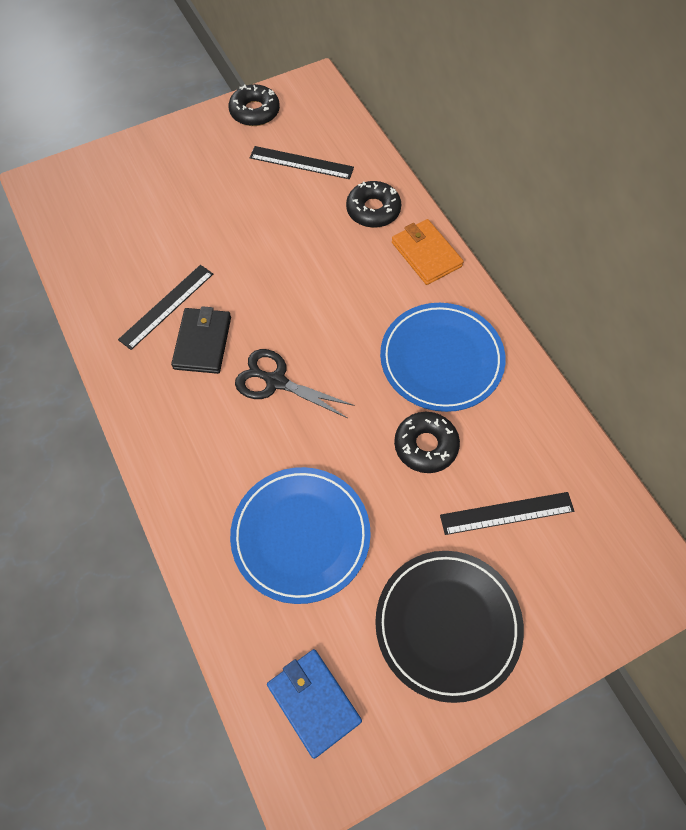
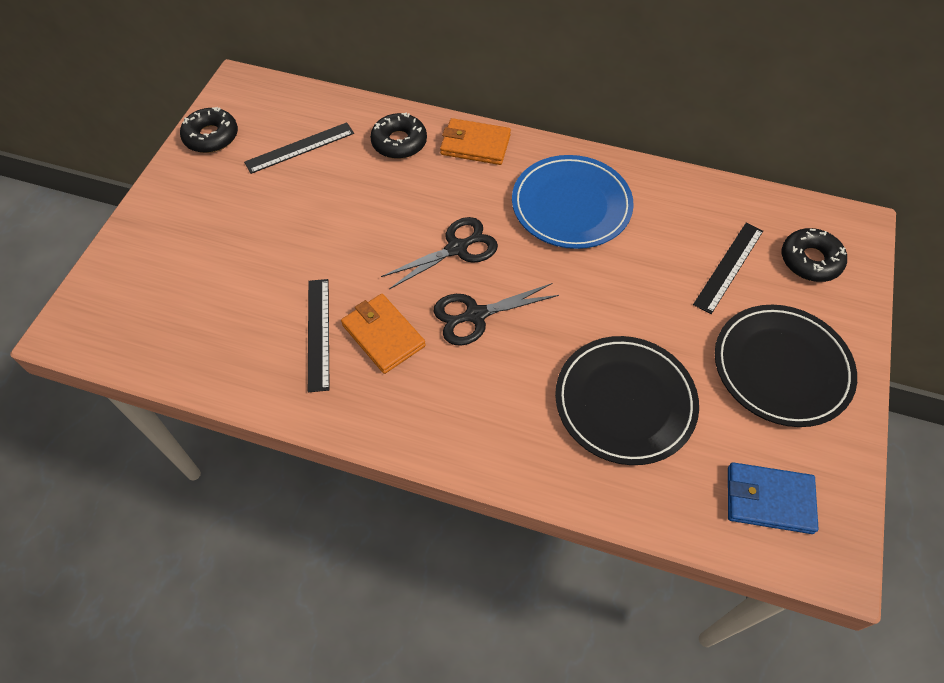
camera: 45 degrees left, 5 degrees down
(202, 342) = (383, 335): black wallet -> orange wallet
(301, 535) = (625, 402): blue plate -> black plate
(320, 323) = (457, 248): none -> black scissors
(426, 445) = (630, 269): black donut -> black donut (810, 260)

